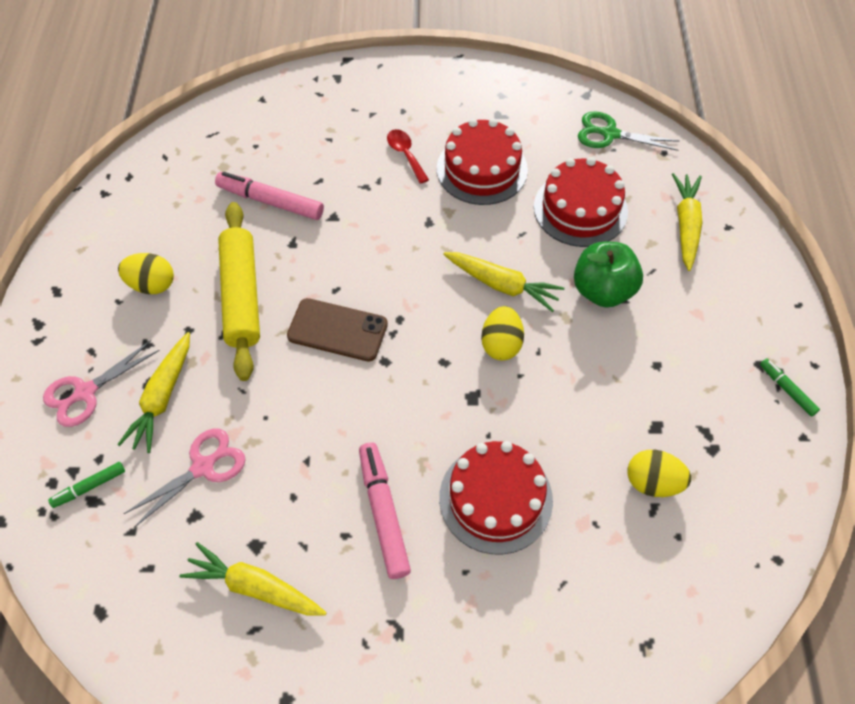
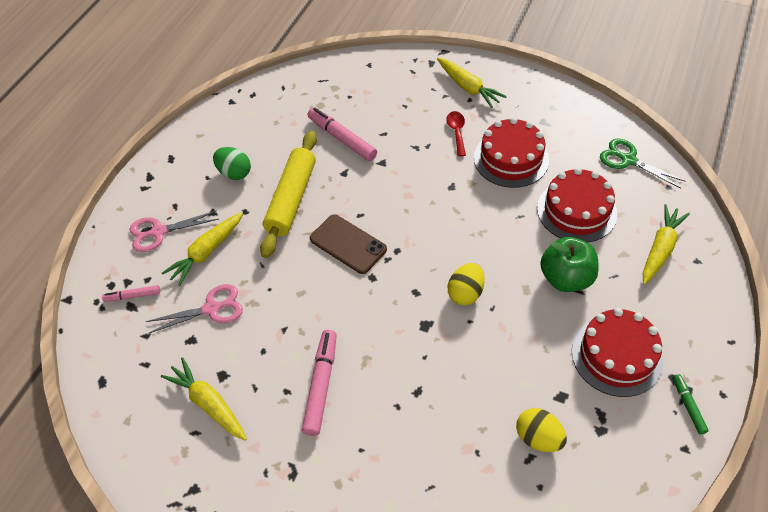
camera: 25 degrees right, 5 degrees down
(89, 487) = (132, 296): green marker -> pink marker
(152, 285) = (234, 173): yellow egg -> green egg
(495, 499) = (408, 405): red cake -> red cake (617, 355)
(502, 285) = (487, 250): yellow carrot -> yellow carrot (468, 87)

